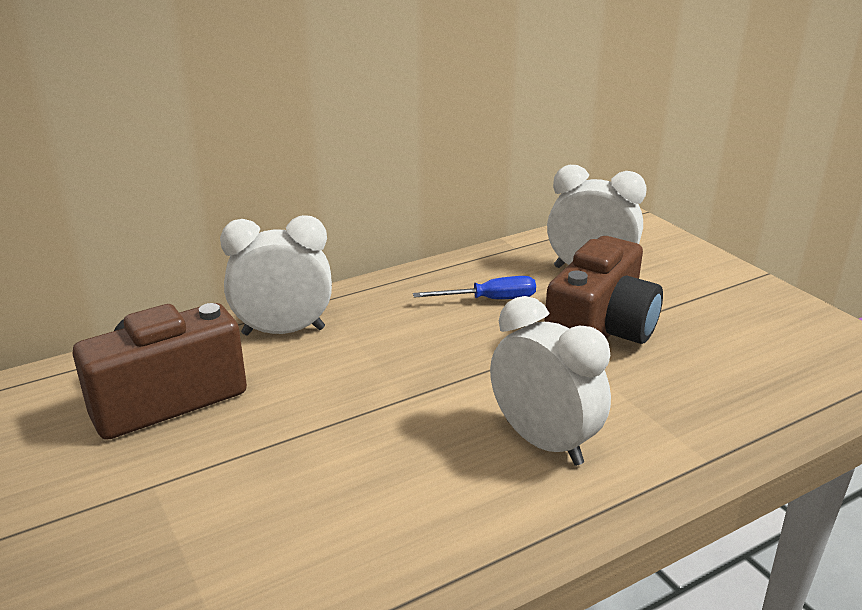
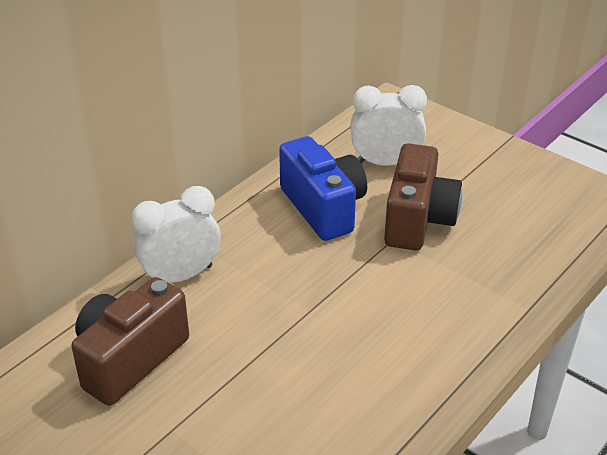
camera: 20 degrees left, 10 degrees up
(489, 300) = (323, 208): blue screwdriver -> blue camera
(543, 442) = (420, 322): white clock -> none

